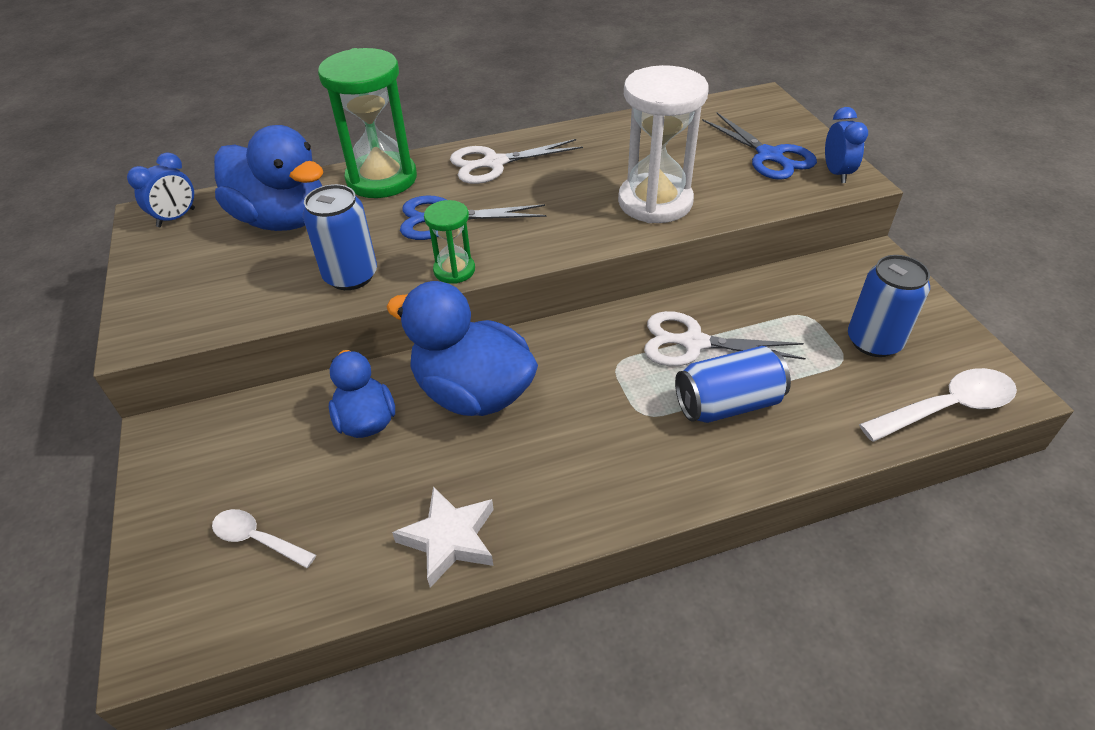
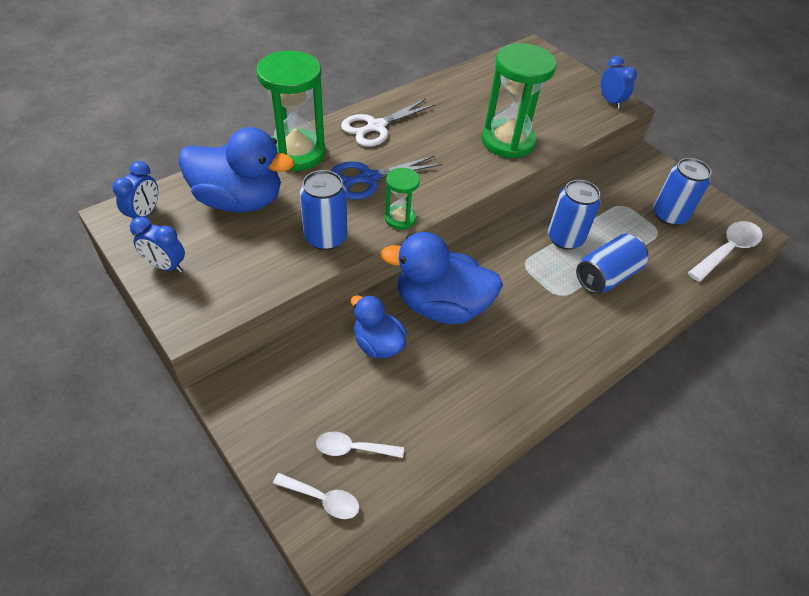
camera: 25 degrees left, 5 degrees up
(159, 274) = (166, 266): none -> blue clock
(183, 590) = (323, 499): none -> white spoon
(449, 539) = (485, 411): white star -> none
(655, 202) = (507, 141): white hourglass -> green hourglass
(694, 343) = (565, 238): white scissors -> blue can
(769, 156) = (562, 94): blue scissors -> none

